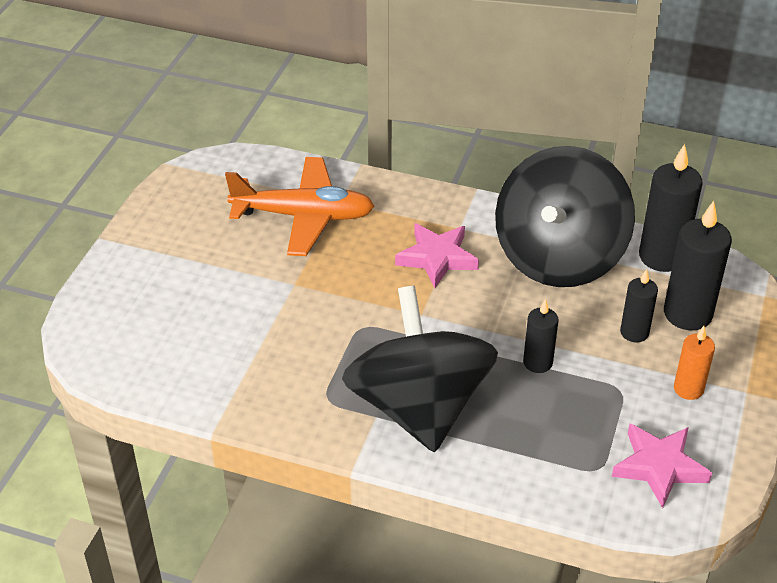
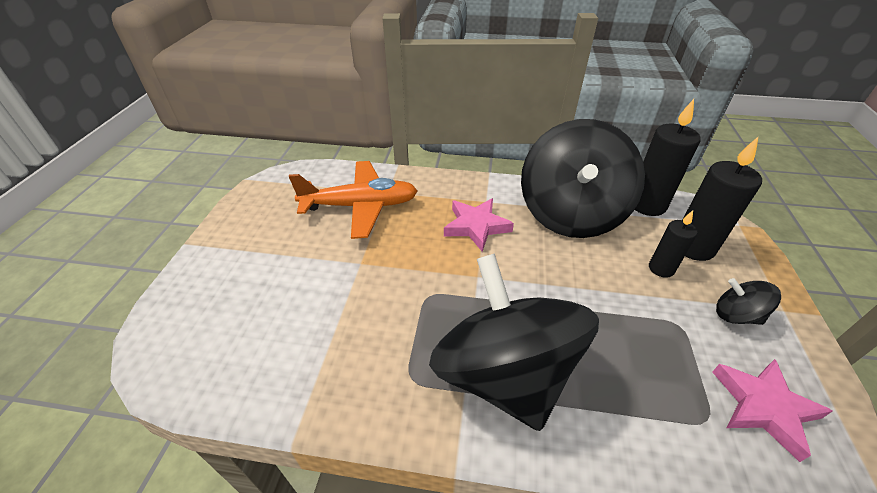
camera: 10 degrees left, 0 degrees up
(537, 362) = (595, 308): black candle -> none
(688, 389) = (736, 315): orange candle -> black spinning top

